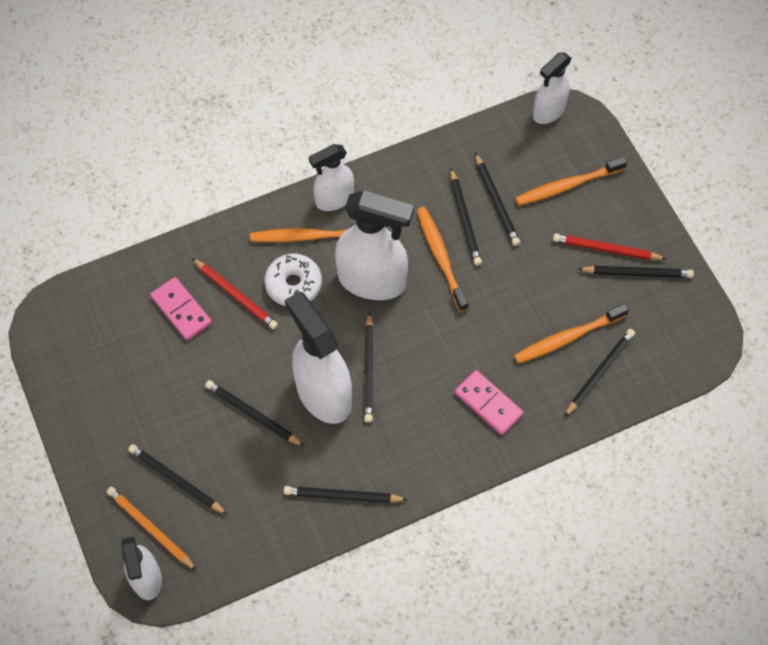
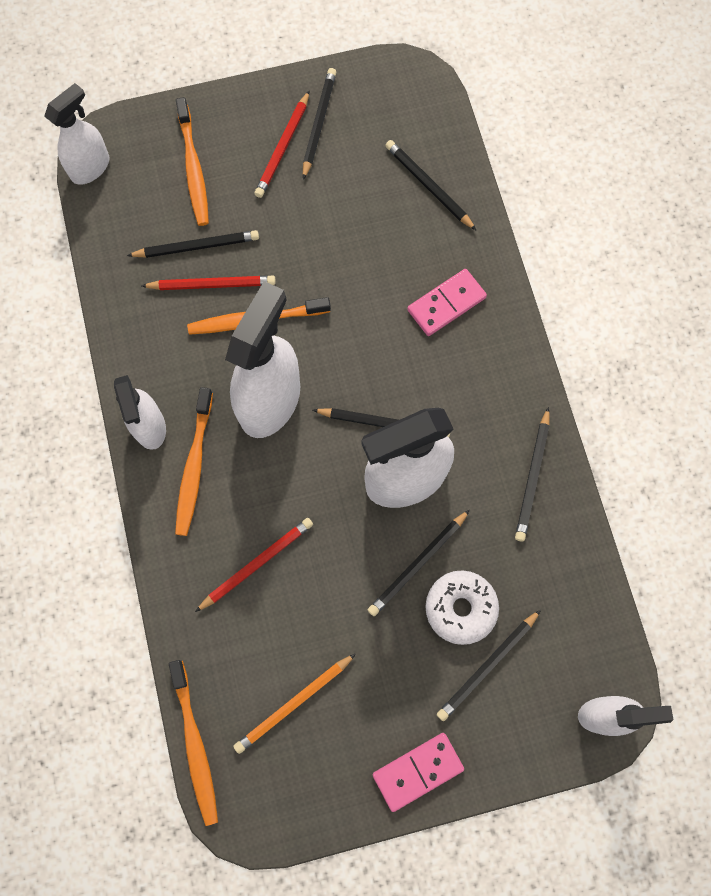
camera: 80 degrees left, 10 degrees up
(150, 528) = (544, 704): orange pencil -> orange pencil (294, 703)
(181, 310) = (263, 634): pink domino -> pink domino (417, 771)
(293, 284) = (256, 492): white donut -> white donut (460, 608)
(464, 219) = (212, 285): black pencil -> red pencil
(548, 111) = (90, 167): white spray bottle -> white spray bottle turned 105 degrees counterclockwise
(567, 337) = (382, 208): orange toothbrush -> orange toothbrush (195, 745)

